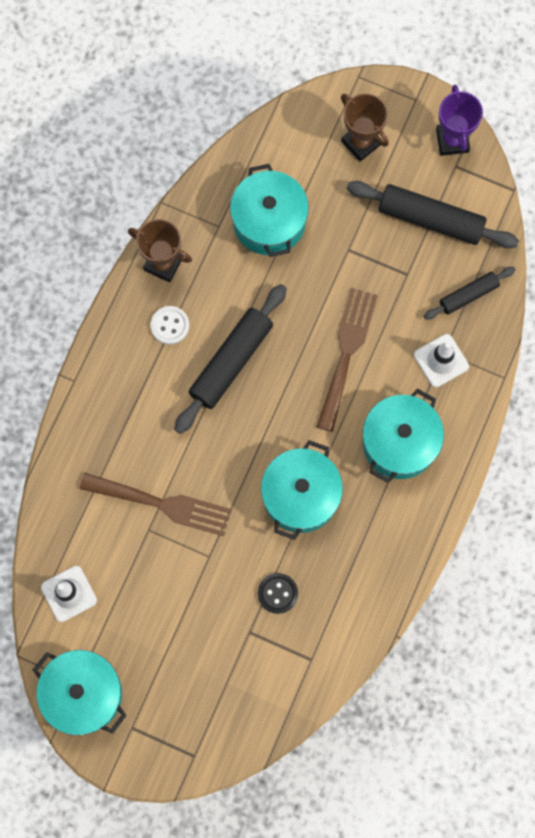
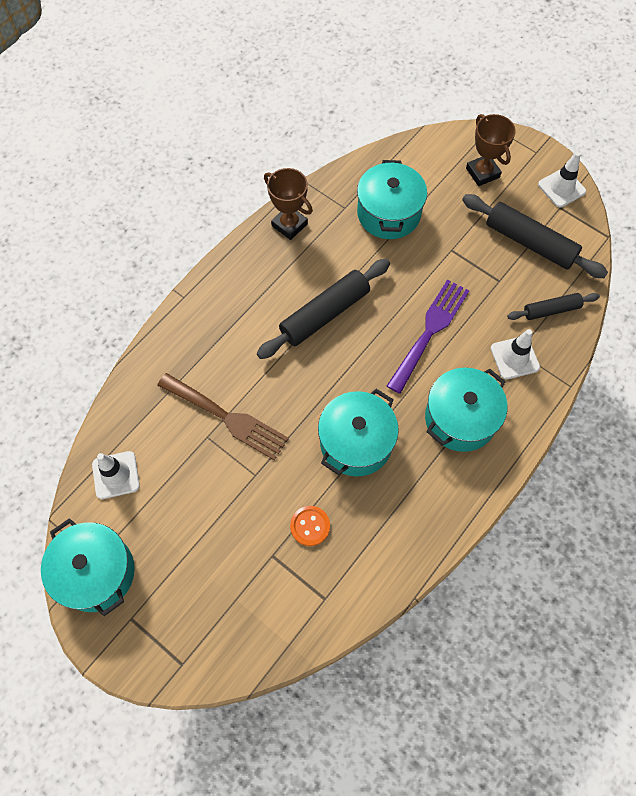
camera: 15 degrees right, 10 degrees down
(170, 325) = (280, 273): white button -> none
(277, 593) = (310, 526): black button -> orange button
(346, 353) = (430, 331): brown fork -> purple fork
(452, 140) = (561, 188): purple trophy -> white traffic cone

